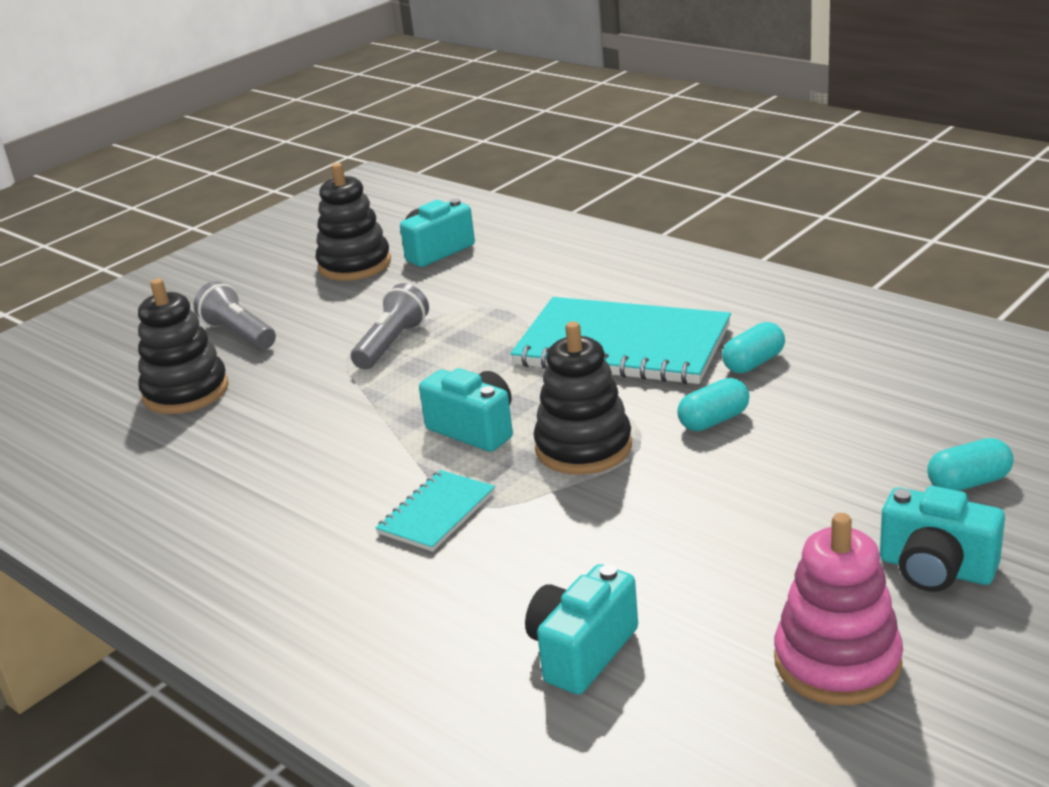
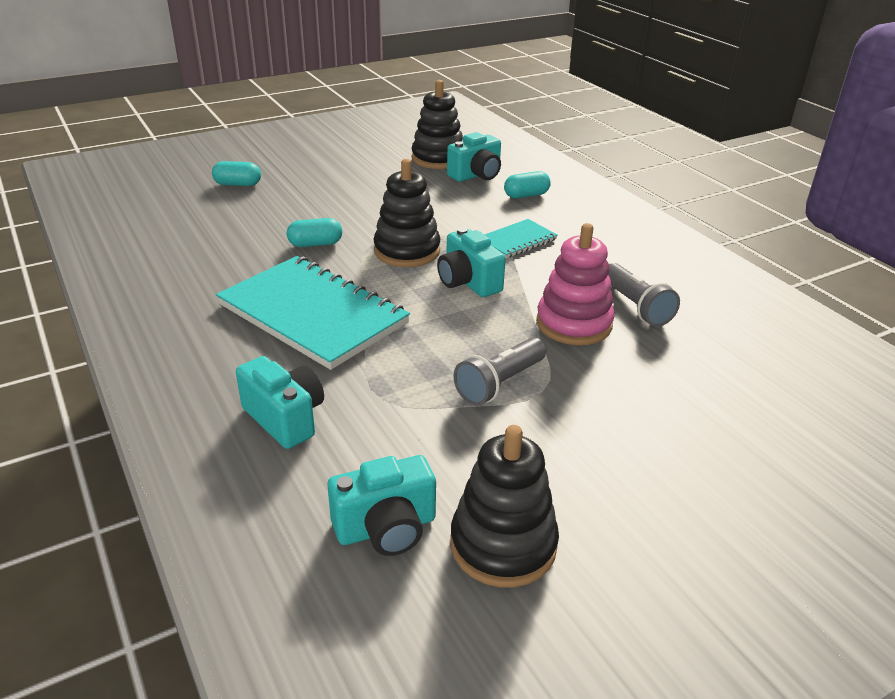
camera: 165 degrees left, 5 degrees up
(186, 392) = (709, 391): black stacking toy -> black stacking toy (438, 158)
(239, 334) = (662, 457): grey flashlight -> grey flashlight (635, 306)
(753, 363) = (244, 271): turquoise capsule -> turquoise capsule (526, 195)
(837, 662) = (379, 151): pink stacking toy -> pink stacking toy (574, 324)
(936, 569) = (303, 164): turquoise camera -> turquoise camera (285, 418)

